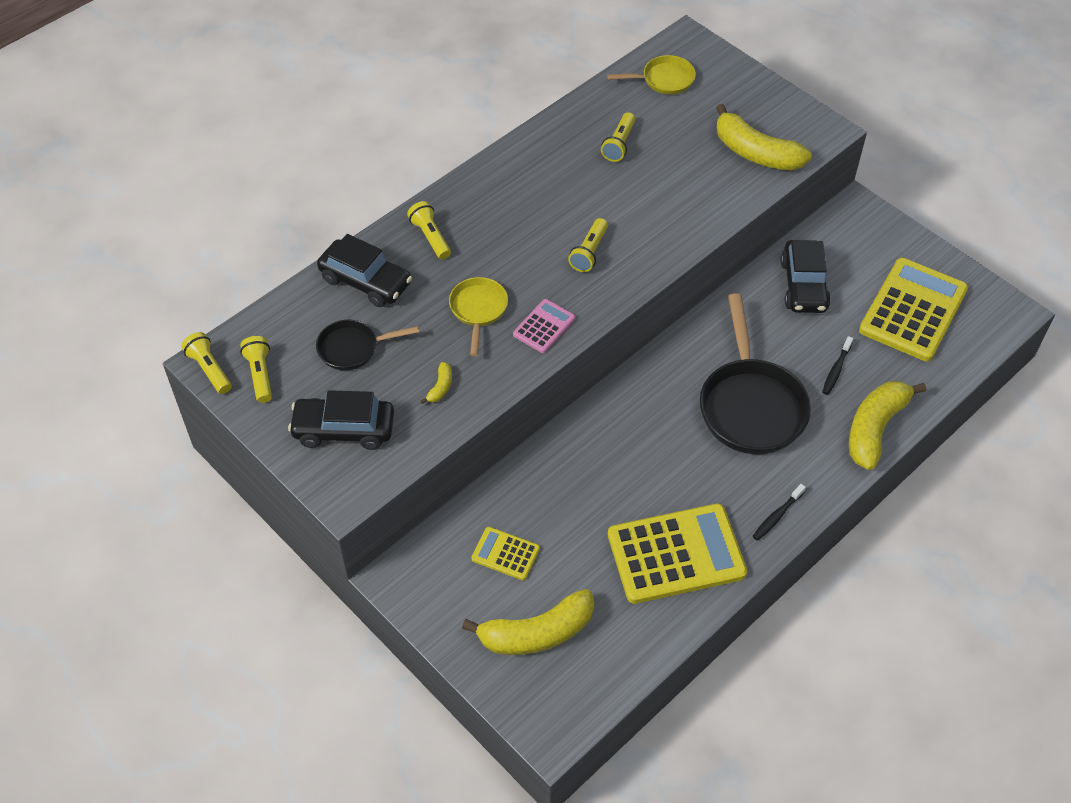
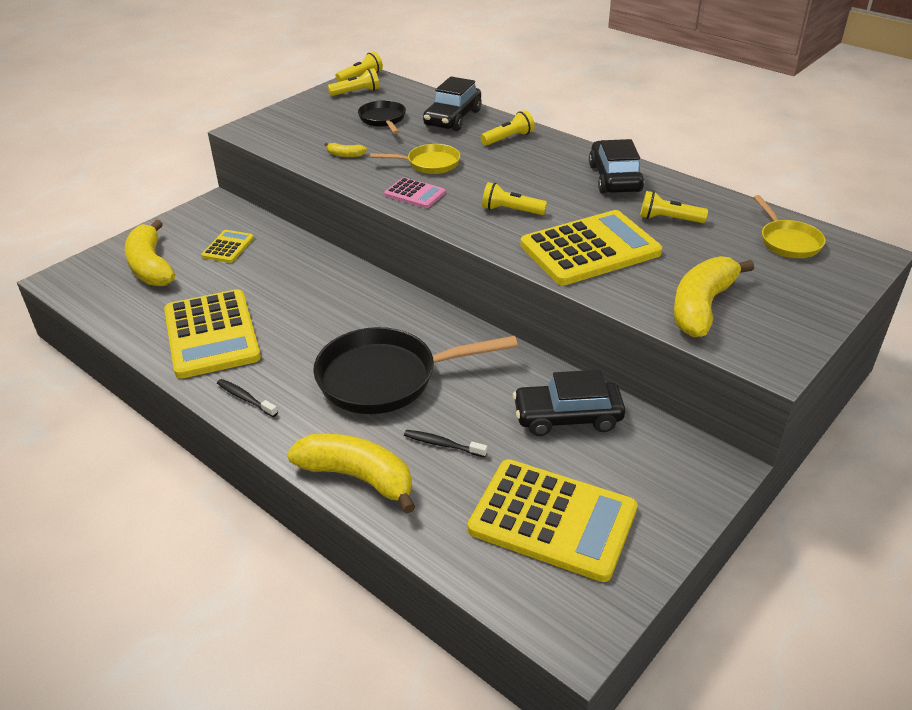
camera: 85 degrees right, 15 degrees down
(344, 429) = (305, 124): black car -> black car (614, 178)
(665, 205) = (590, 249): none -> yellow calculator

